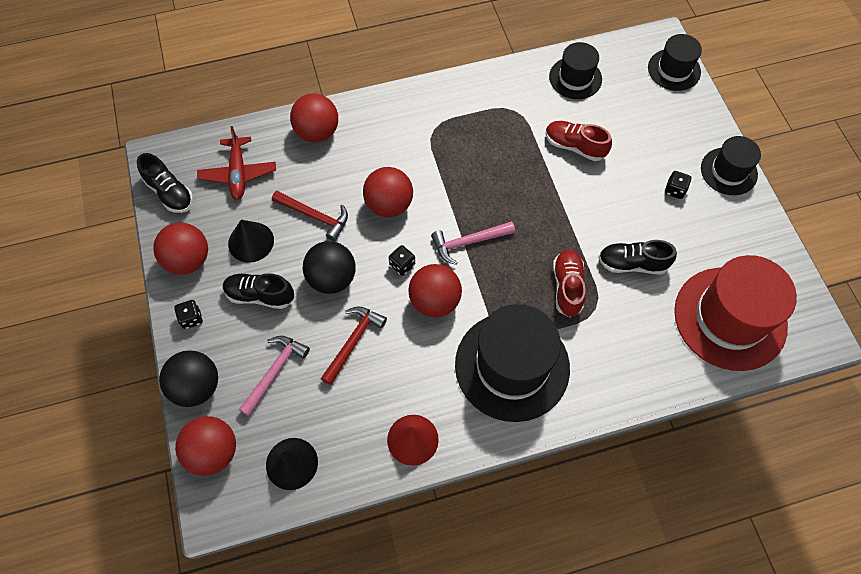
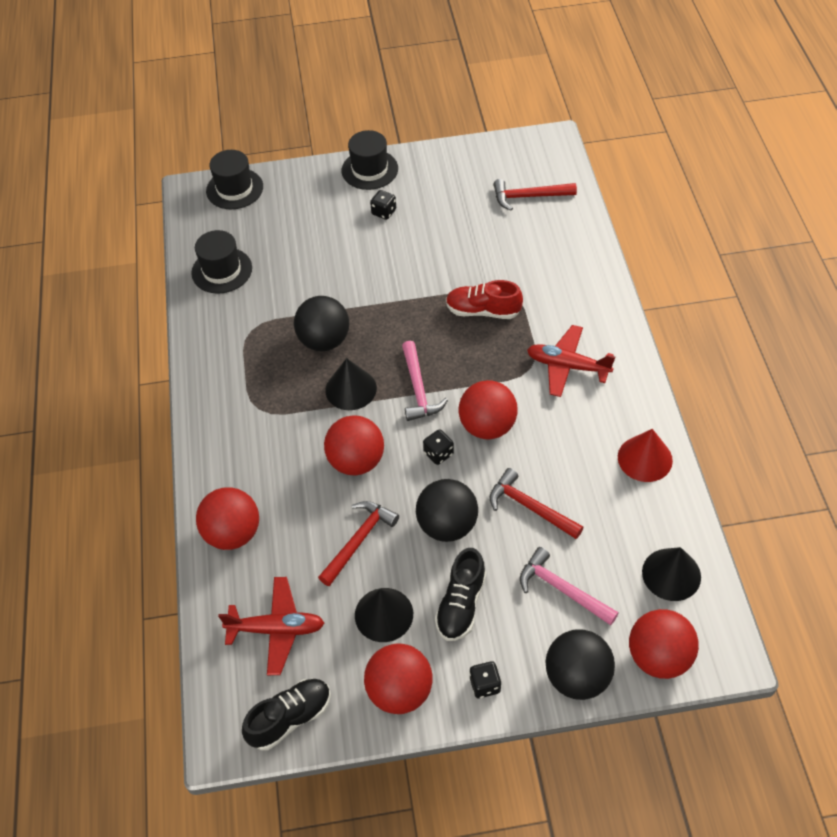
camera: 80 degrees left, 10 degrees down
(462, 191) = (351, 389): none -> black cone
(511, 164) = (324, 340): none -> black ball
(512, 366) = (567, 366): black hat -> red plane
(574, 146) = (313, 283): red shoe -> none
(632, 264) = (463, 257): black shoe -> none
(730, 318) = (529, 197): red hat -> red hammer

